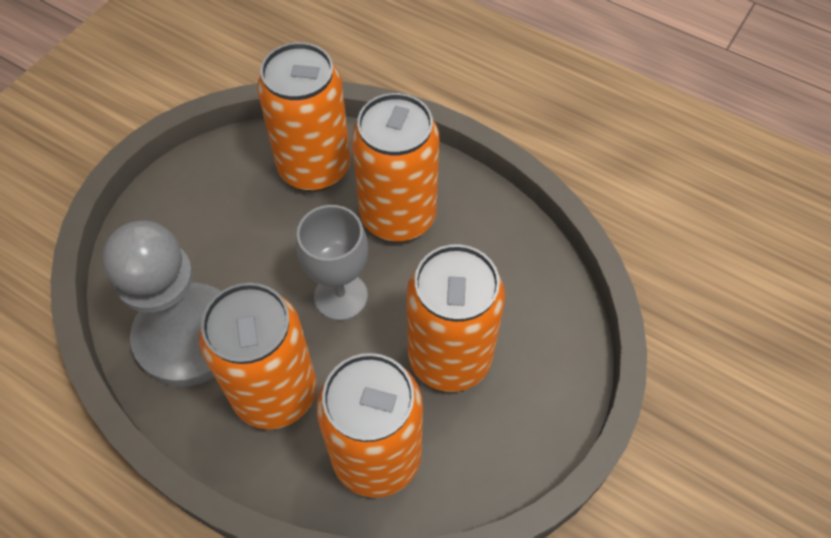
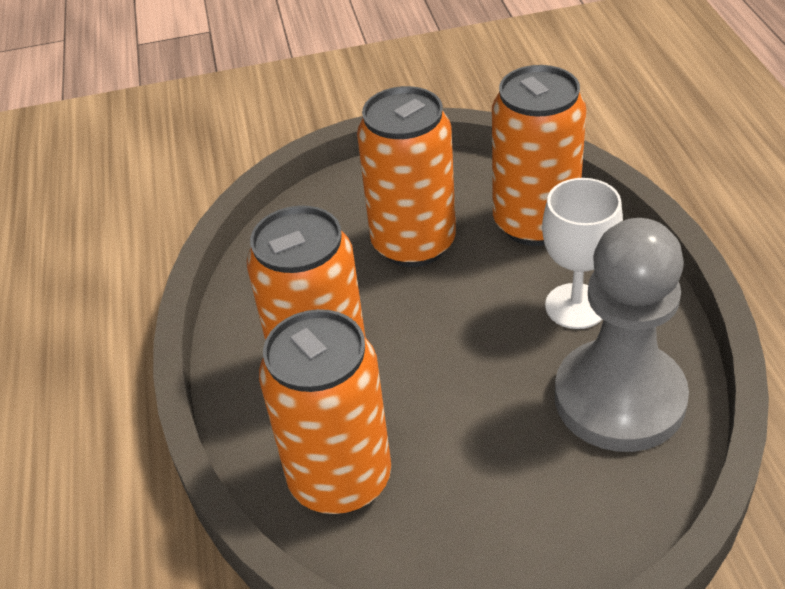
camera: 130 degrees left, 15 degrees down
(275, 393) = (576, 306): orange can -> white goblet
(341, 296) = (448, 339): grey goblet -> none

